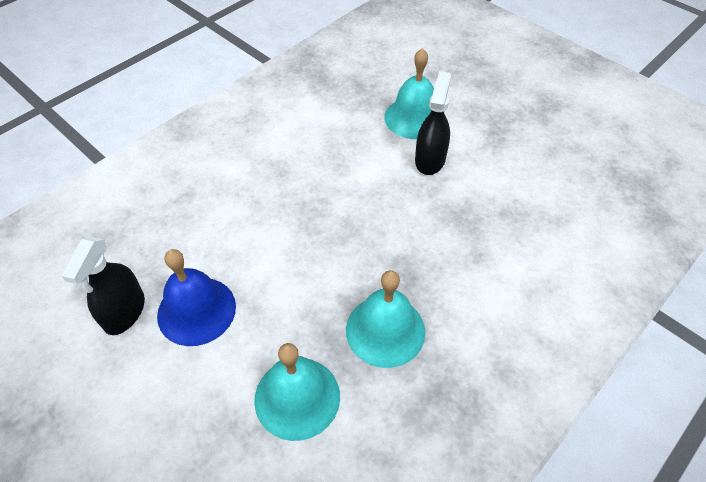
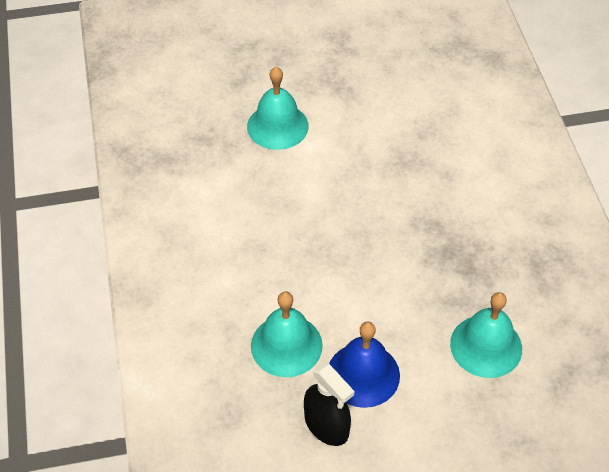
camera: 55 degrees left, 0 degrees up
(385, 330) = (469, 265): turquoise bell -> turquoise bell (286, 345)
(430, 160) = (333, 145): black spray bottle -> none

